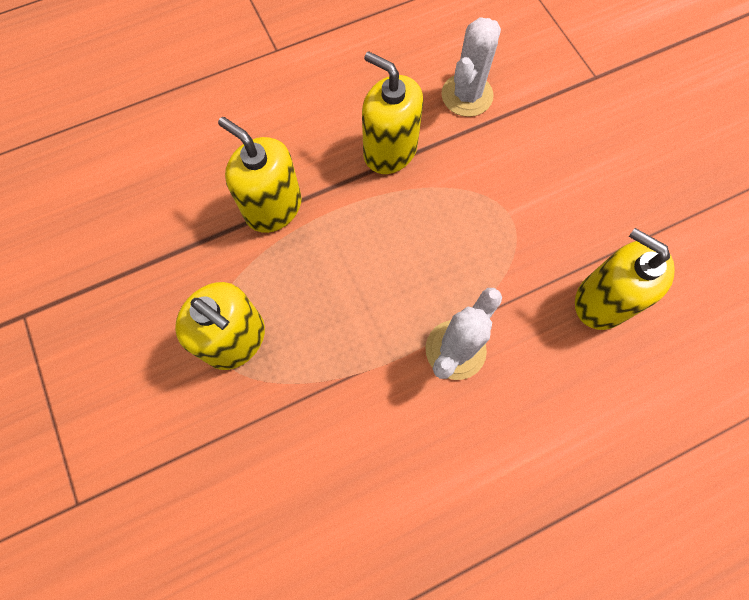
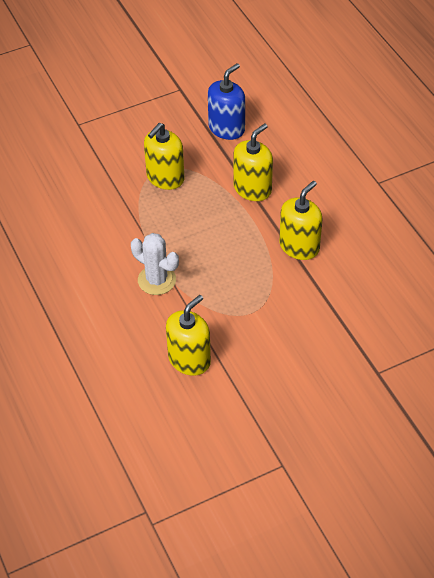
camera: 90 degrees right, 20 degrees down
(135, 241) = (226, 128): none -> blue soap dispenser
(467, 95) = (350, 290): white cactus -> none

